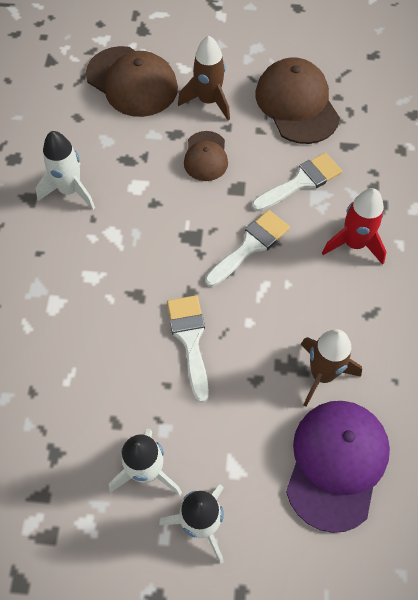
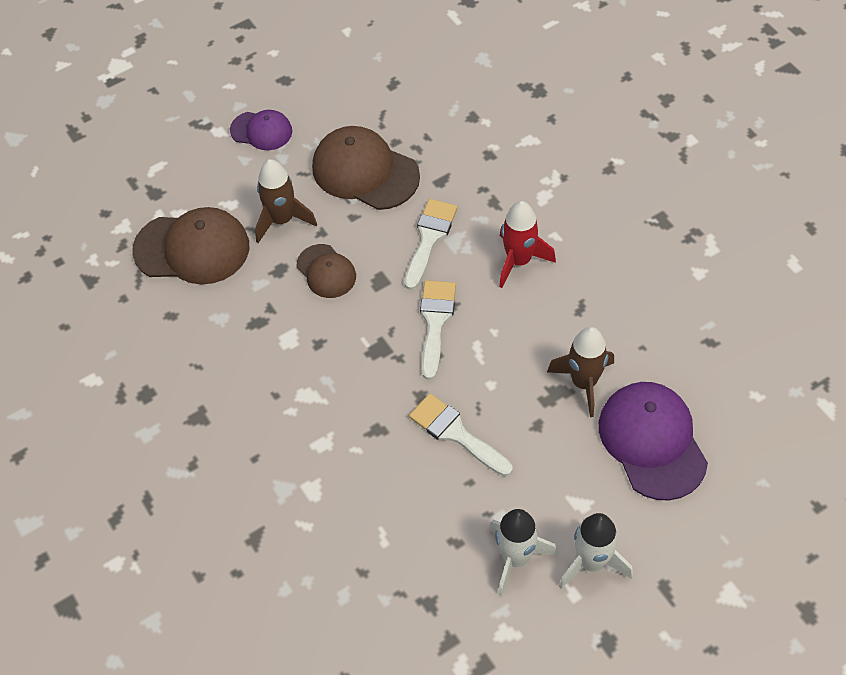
camera: 35 degrees left, 5 degrees down
(70, 190) = (229, 385): white rocket -> none
(250, 32) = (261, 131): none -> purple cap

